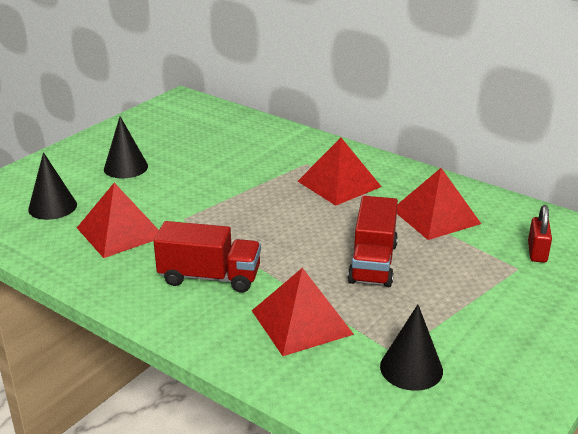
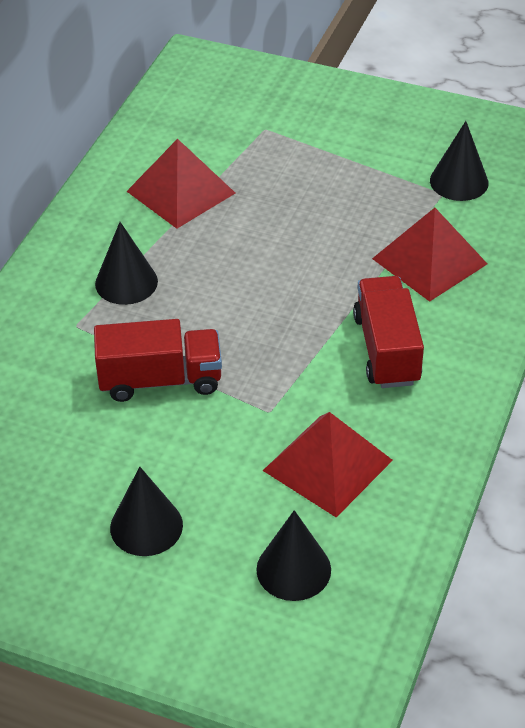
camera: 105 degrees left, 15 degrees up
(339, 184) = (126, 282): red pyramid -> black cone
(373, 263) = (300, 227): red truck -> red truck (160, 380)
(537, 252) = (230, 117): red padlock -> none

